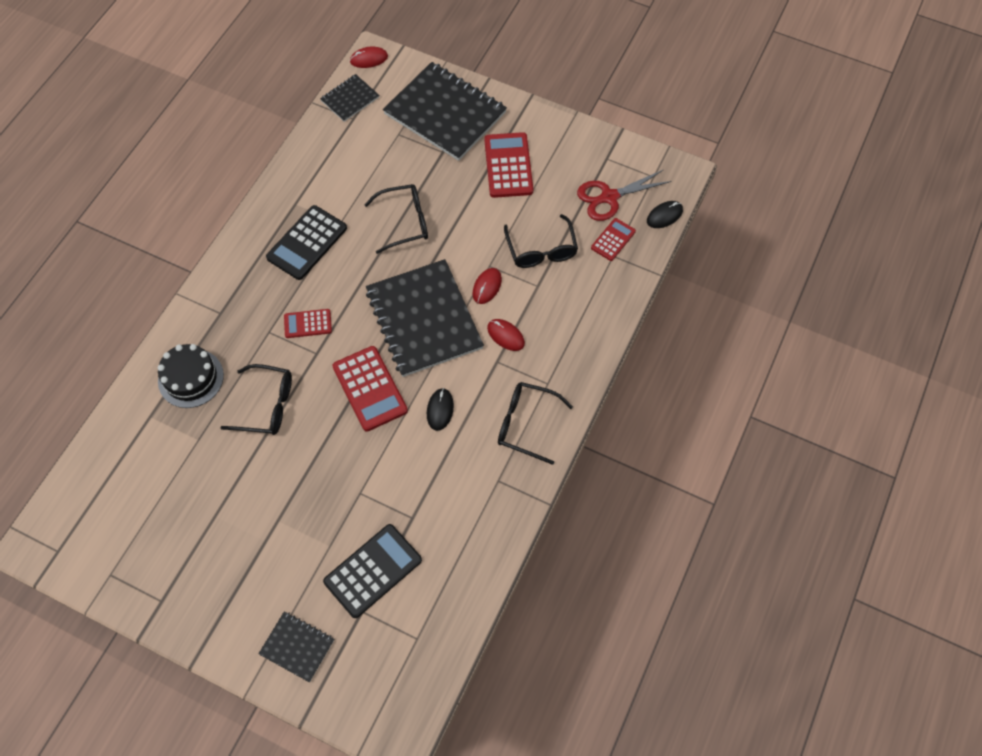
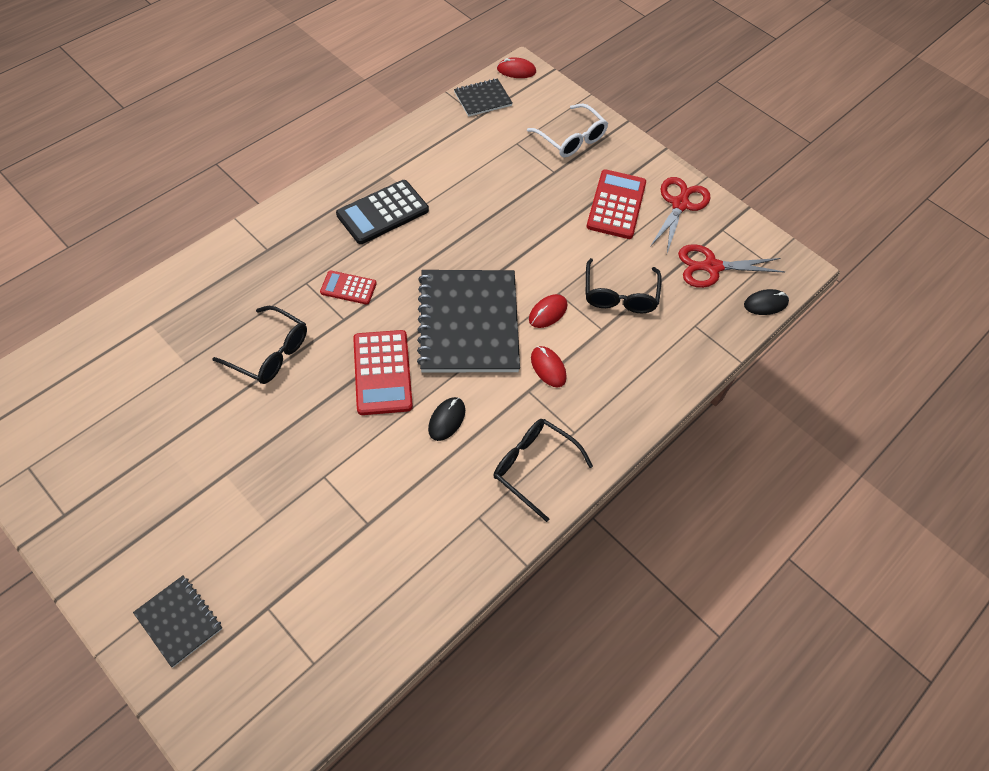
camera: 15 degrees right, 5 degrees down
(191, 378) = (208, 301): black cake -> none
(373, 571) = (299, 566): black calculator -> none
(404, 222) = (488, 224): black glasses -> none
(445, 113) = (571, 139): black notebook -> white glasses
(563, 146) = (680, 204): none -> red scissors
(613, 240) = (700, 309): red calculator -> none

